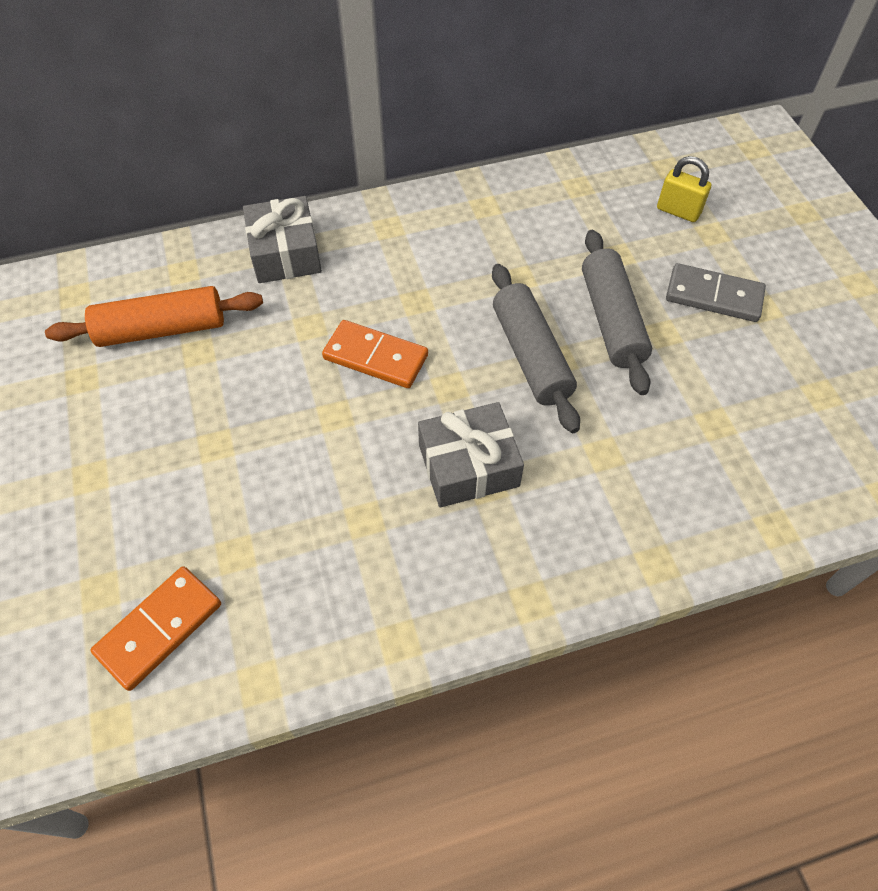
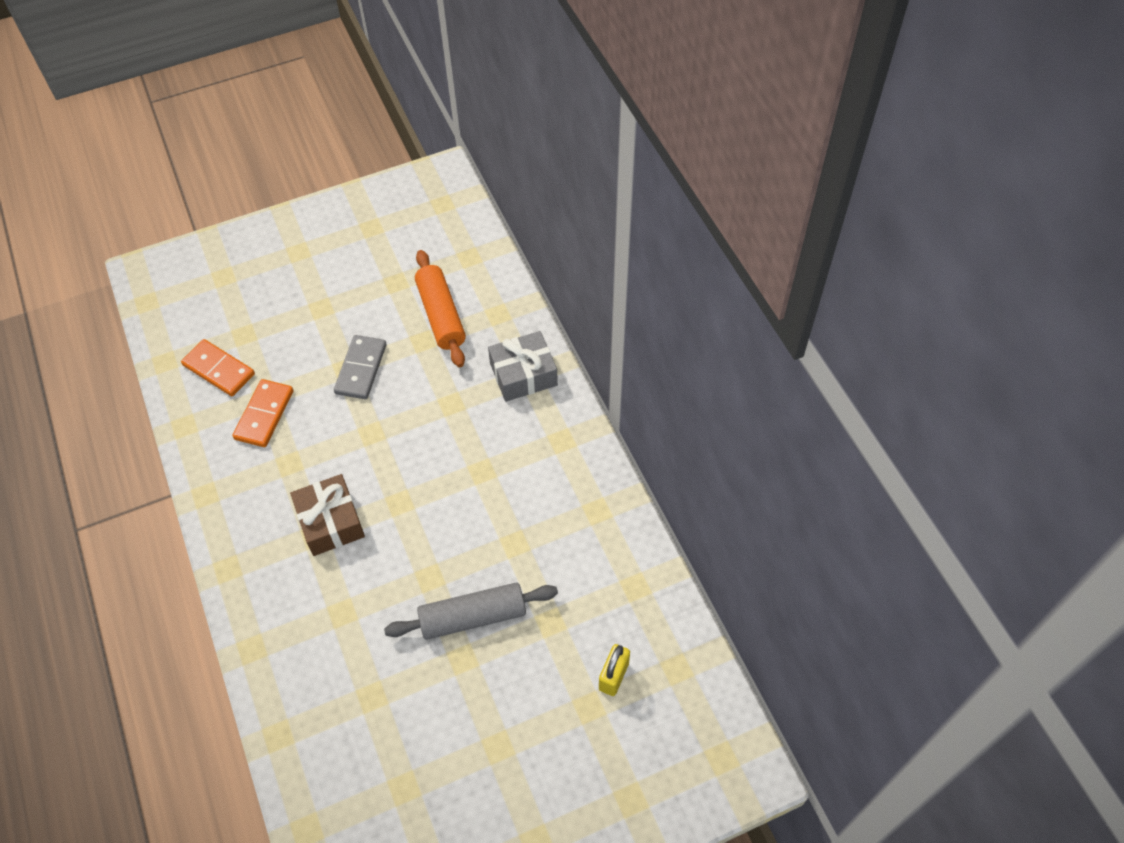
camera: 85 degrees right, 0 degrees up
(375, 357) = (424, 450): orange domino -> orange domino (264, 415)
(468, 465) = (330, 522): grey gift -> brown gift
(531, 356) = (431, 557): grey rolling pin -> none
(713, 296) = (508, 703): grey domino -> grey domino (361, 369)

